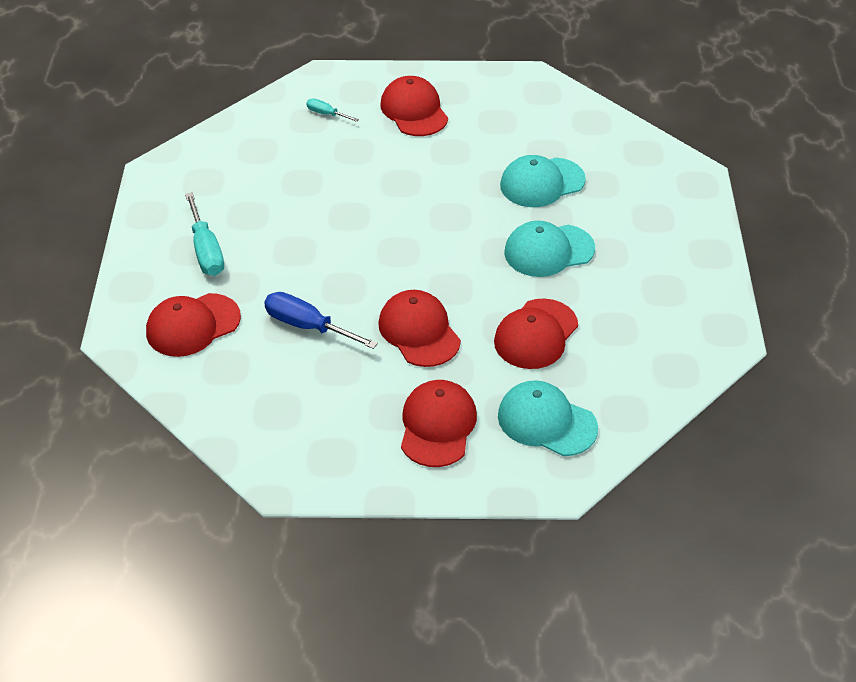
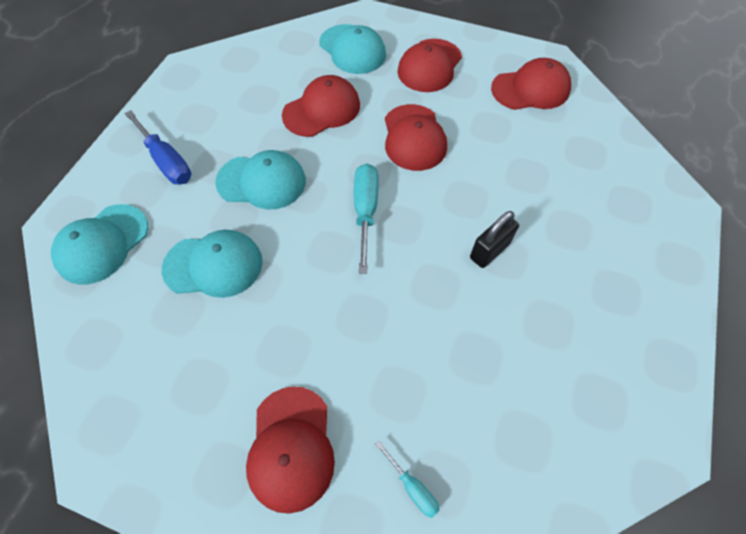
camera: 160 degrees left, 15 degrees up
(192, 325) = (614, 199): red cap -> red cap (530, 89)
(206, 250) = (599, 285): turquoise screwdriver -> turquoise screwdriver (365, 211)
(308, 326) = (508, 169): blue screwdriver -> blue screwdriver (166, 161)
(309, 251) = (489, 251): none -> black padlock
(646, 173) = (102, 244): none -> turquoise cap

